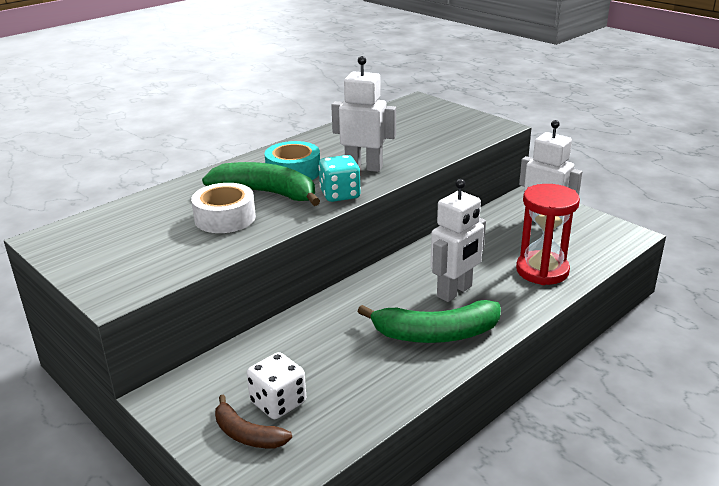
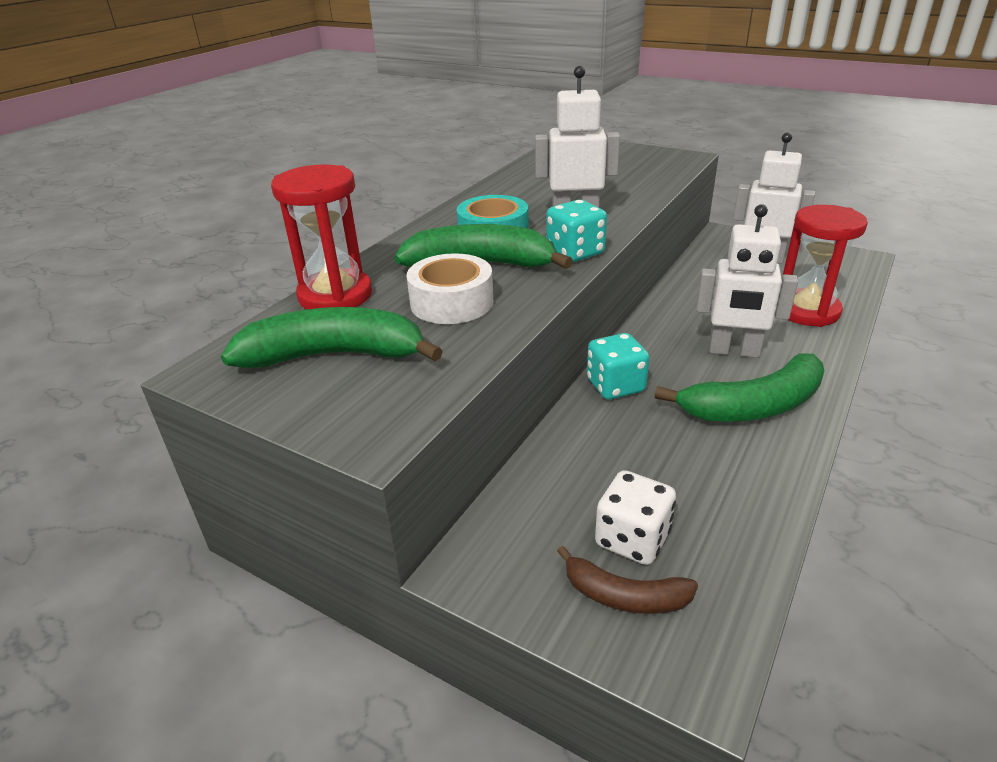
camera: 15 degrees left, 5 degrees up
(125, 241) = (335, 355): none -> green banana
(154, 201) = (335, 295): none -> red hourglass
(344, 301) = (615, 386): none -> turquoise dice
(455, 292) = (734, 351): white robot -> white robot turned 75 degrees clockwise

